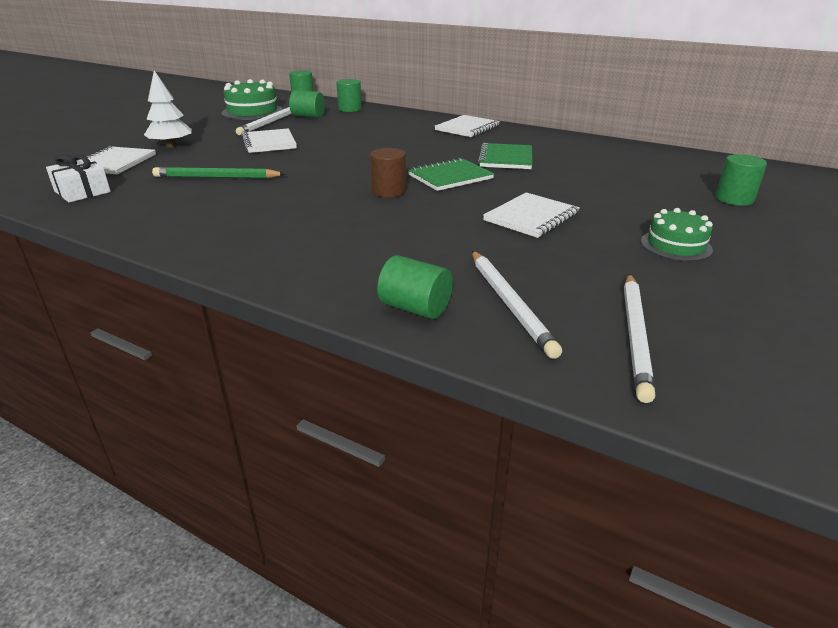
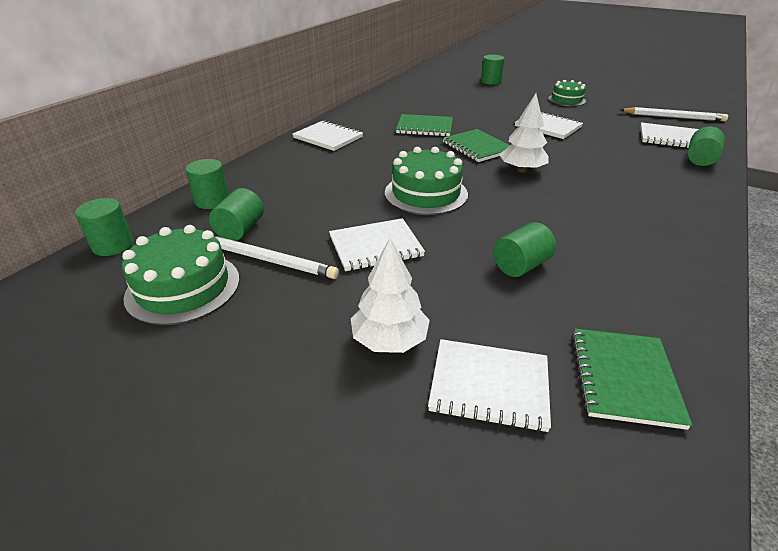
camera: 90 degrees left, 5 degrees up
(82, 192) = (624, 378): white gift -> green notebook
(217, 177) = (521, 265): green pencil -> green cylinder
(344, 156) = (426, 193): none -> green cake
(389, 191) = (521, 170): brown cylinder -> white tree
(509, 303) = (670, 138): white pencil -> white notebook

